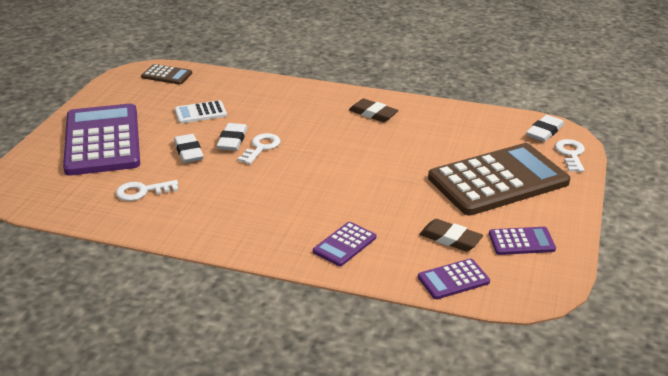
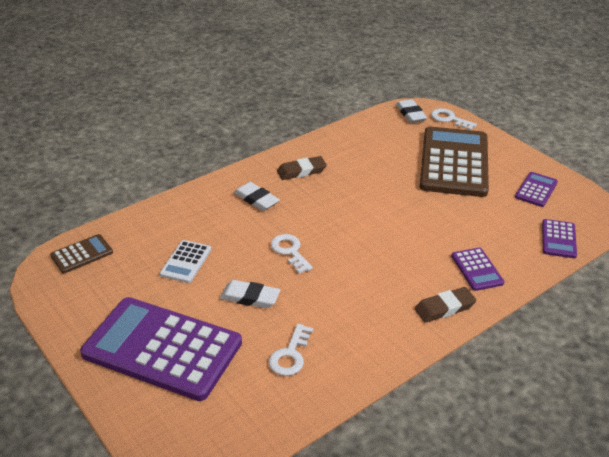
camera: 55 degrees left, 5 degrees up
(232, 140) = (259, 262): white eraser -> white eraser (256, 199)
(450, 239) = (509, 217): brown eraser -> brown eraser (444, 308)

